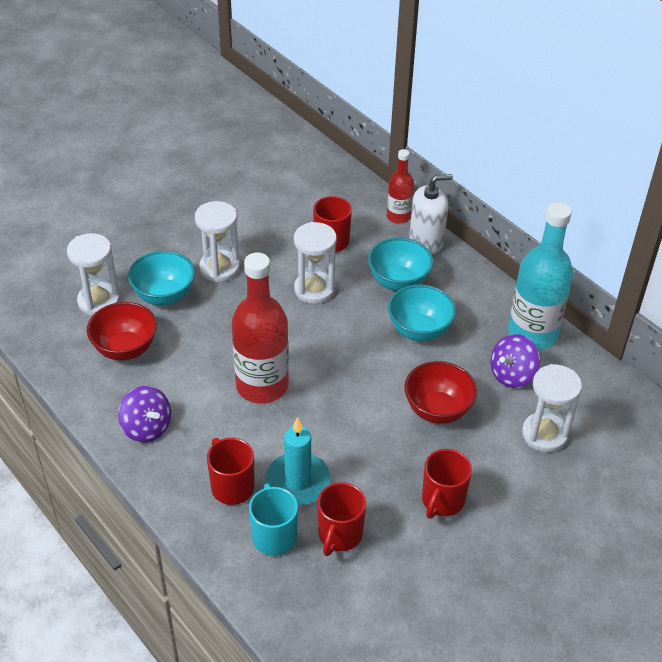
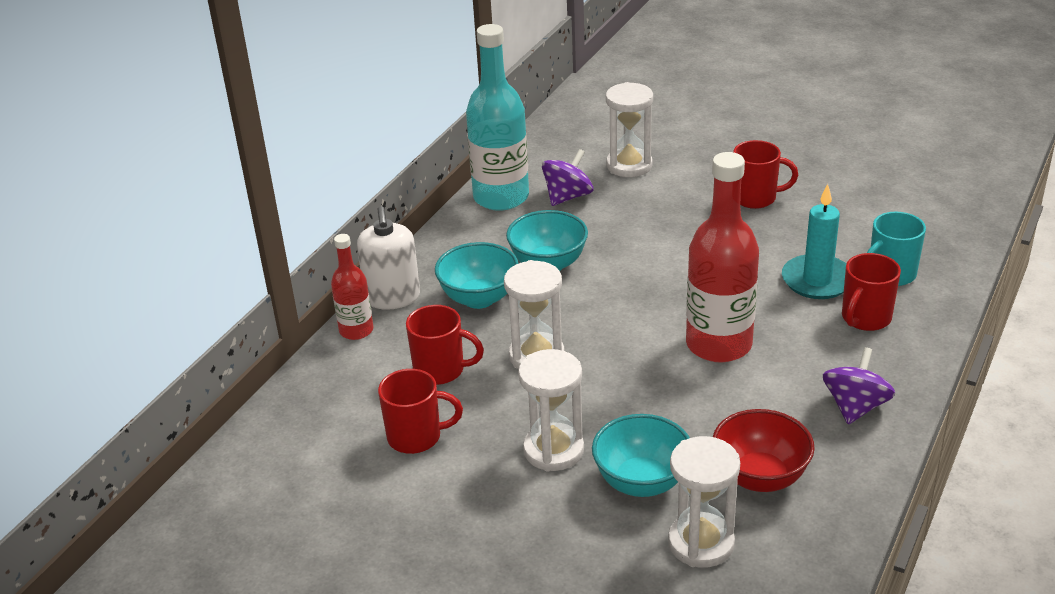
camera: 110 degrees left, 10 degrees down
(339, 535) = (849, 239): red mug -> red mug (416, 437)
(426, 241) = (392, 297): white soap dispenser -> white soap dispenser turned 150 degrees counterclockwise
(437, 410) = (651, 226): red bowl -> none
(512, 375) = (568, 197): purple spinning top -> purple spinning top turned 75 degrees counterclockwise

